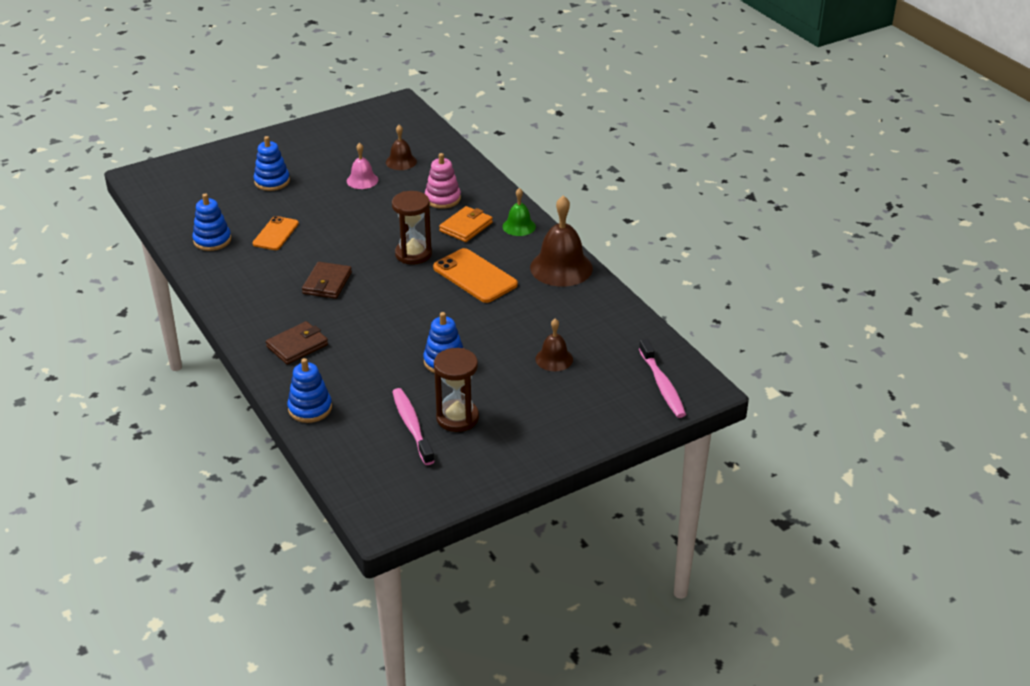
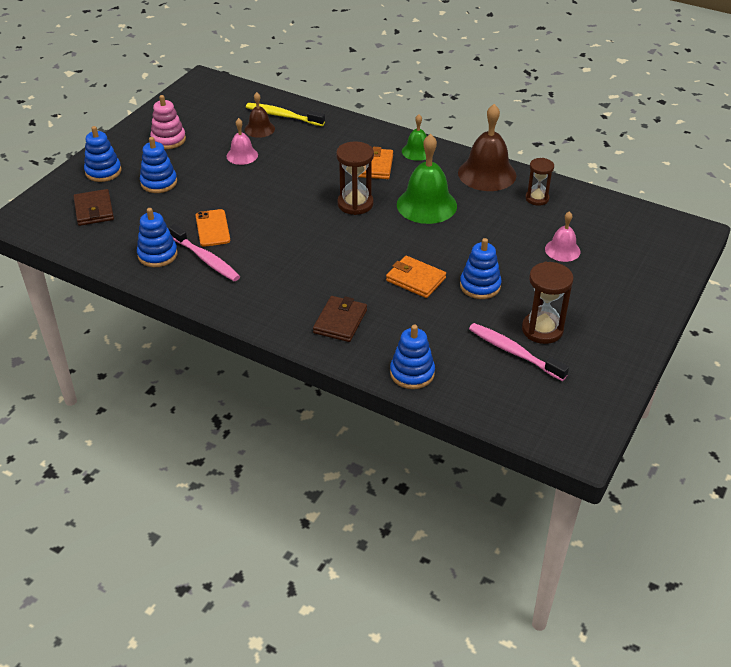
camera: 30 degrees left, 5 degrees up
(238, 158) = (103, 172): none -> blue stacking toy
(327, 283) = (307, 256): brown wallet -> brown wallet (94, 210)
(395, 335) = (415, 279): none -> orange wallet
(433, 156) = (282, 116): none -> yellow toothbrush
(442, 199) = (329, 149): pink stacking toy -> pink stacking toy (168, 140)
(475, 276) = (426, 205): orange phone -> green bell
(554, 359) = (562, 250): brown bell -> pink bell
(583, 306) = (537, 198): none -> brown hourglass
(662, 385) = (663, 240): pink toothbrush -> pink toothbrush (206, 259)

